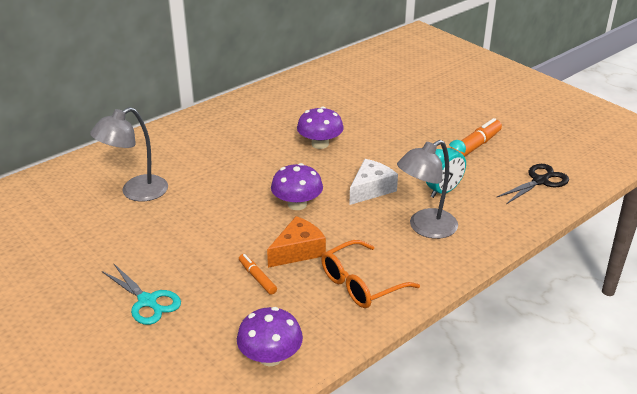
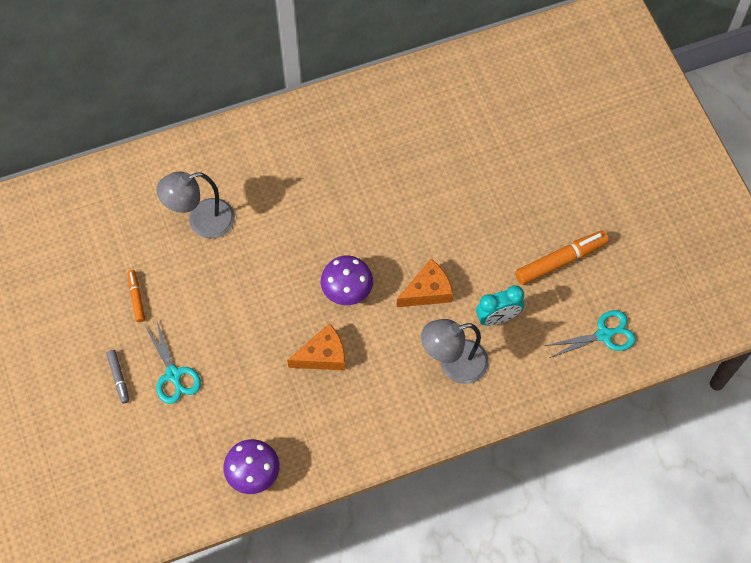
camera: 20 degrees right, 30 degrees up
(85, 319) = (119, 378): none -> grey marker
(257, 278) = (274, 377): orange marker -> orange marker (136, 298)
(320, 144) = (407, 201): purple mushroom -> none
(360, 284) = (361, 417): orange glasses -> none
(371, 189) = (427, 291): white cheese -> orange cheese
(540, 181) = (604, 335): black scissors -> turquoise scissors

